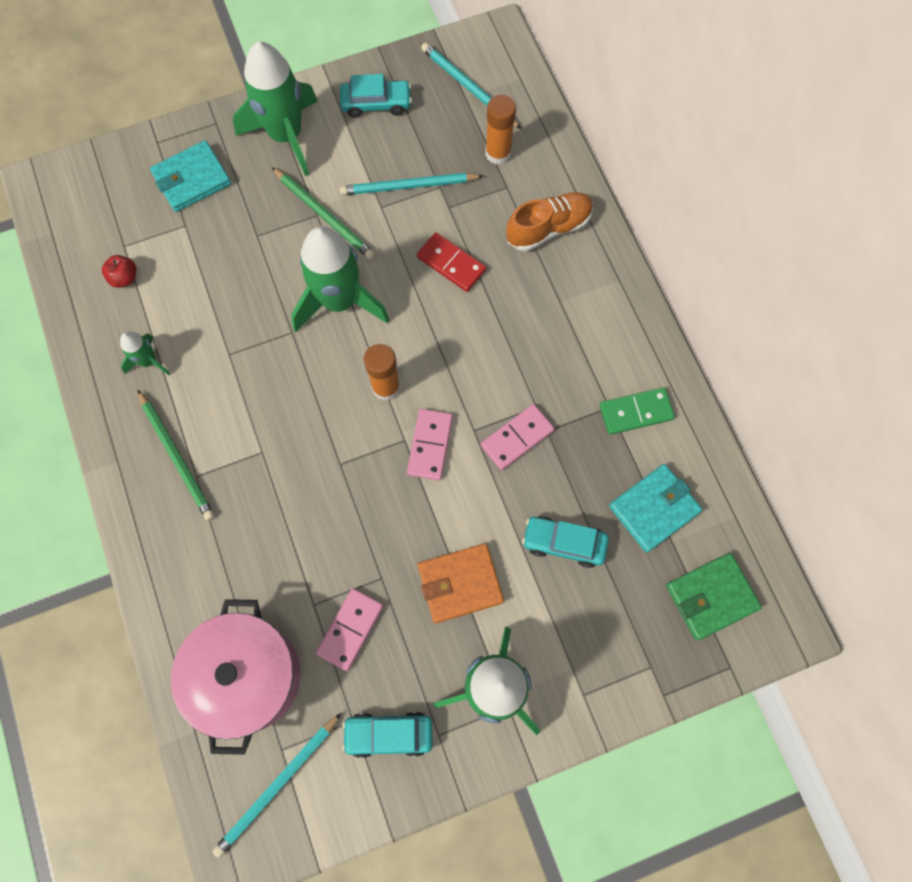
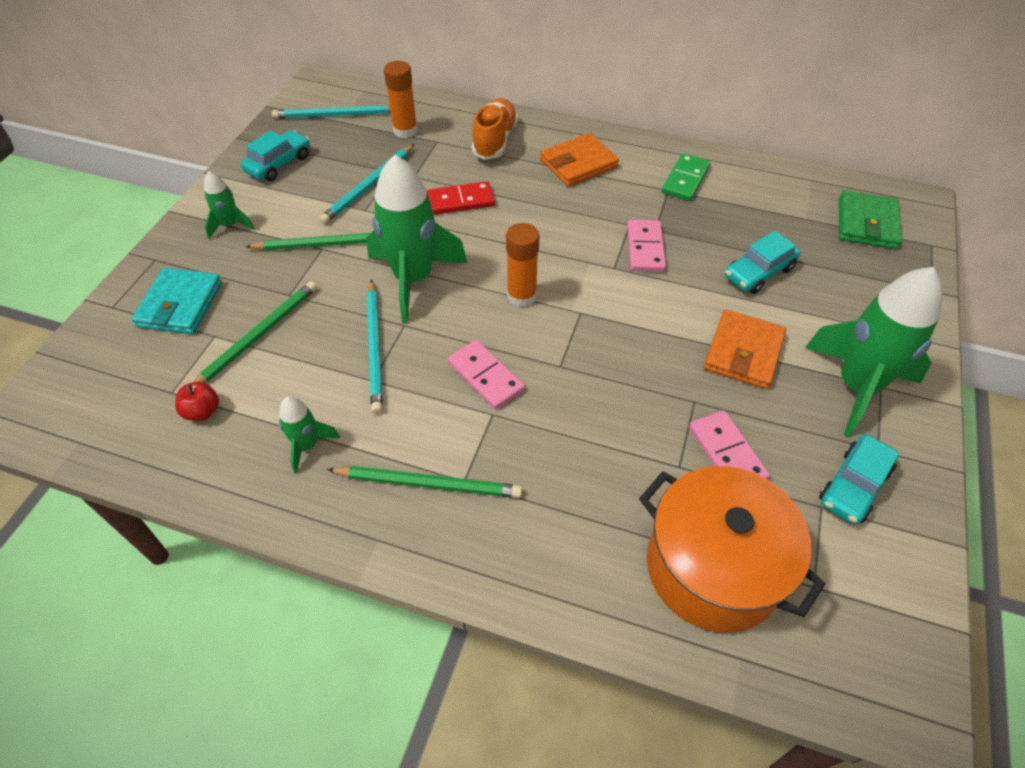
camera: 50 degrees left, 20 degrees down
(206, 251) = (258, 336): none -> green pencil
(247, 676) = (713, 567): pink pot -> orange pot
(277, 785) = (852, 614): turquoise pencil -> turquoise pencil (375, 347)
(286, 136) = (230, 225): green rocket -> green rocket, size x0.48
(430, 445) = (601, 299): pink domino -> pink domino (486, 376)
(578, 314) = (578, 164): none -> orange wallet
(654, 509) = (771, 212): turquoise wallet -> none

